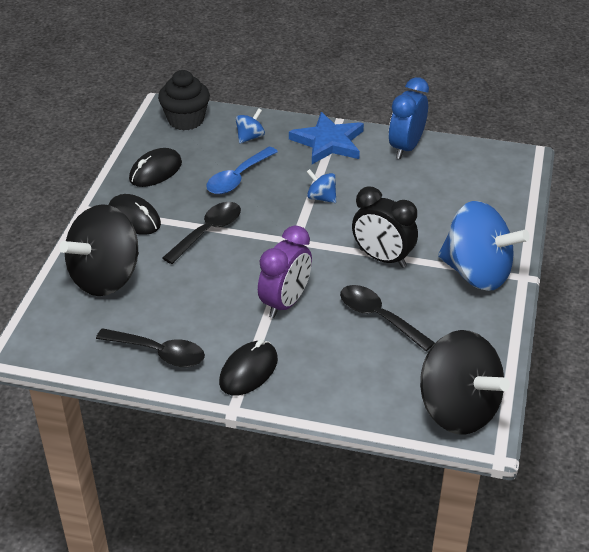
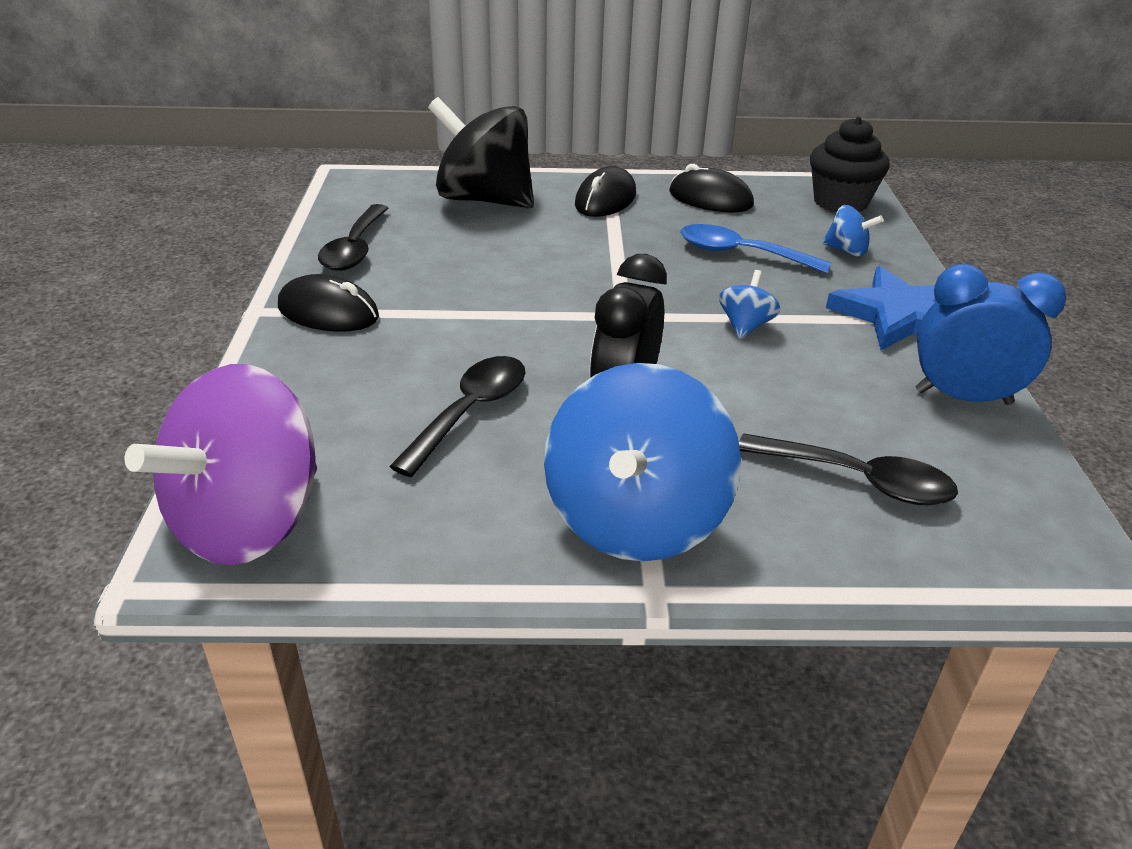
camera: 75 degrees right, 5 degrees down
(208, 232) = (606, 248): black spoon -> black spoon (858, 480)
(285, 303) = (478, 323): purple clock -> none
(457, 409) = (249, 522): black spinning top -> purple spinning top

